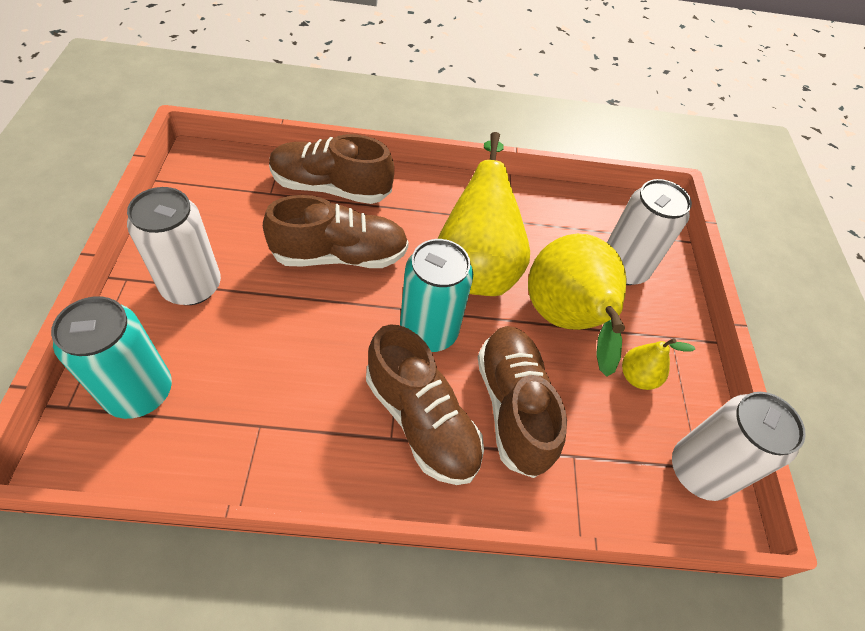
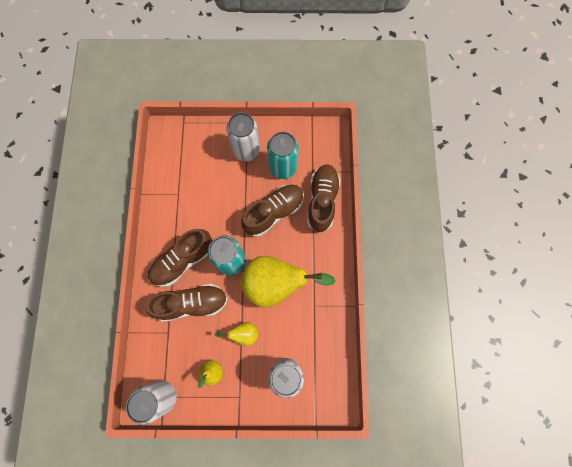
camera: 95 degrees right, 20 degrees up
(139, 392) = (191, 145): turquoise can -> turquoise can (283, 167)
(340, 255) = (274, 213): brown shoe -> brown shoe turned 120 degrees counterclockwise
(565, 321) = (243, 334): yellow pear -> yellow pear, size x0.46

